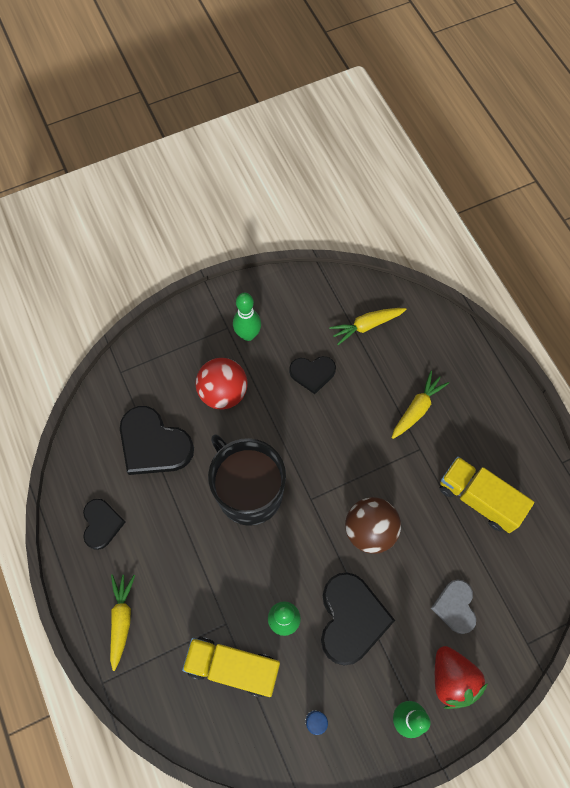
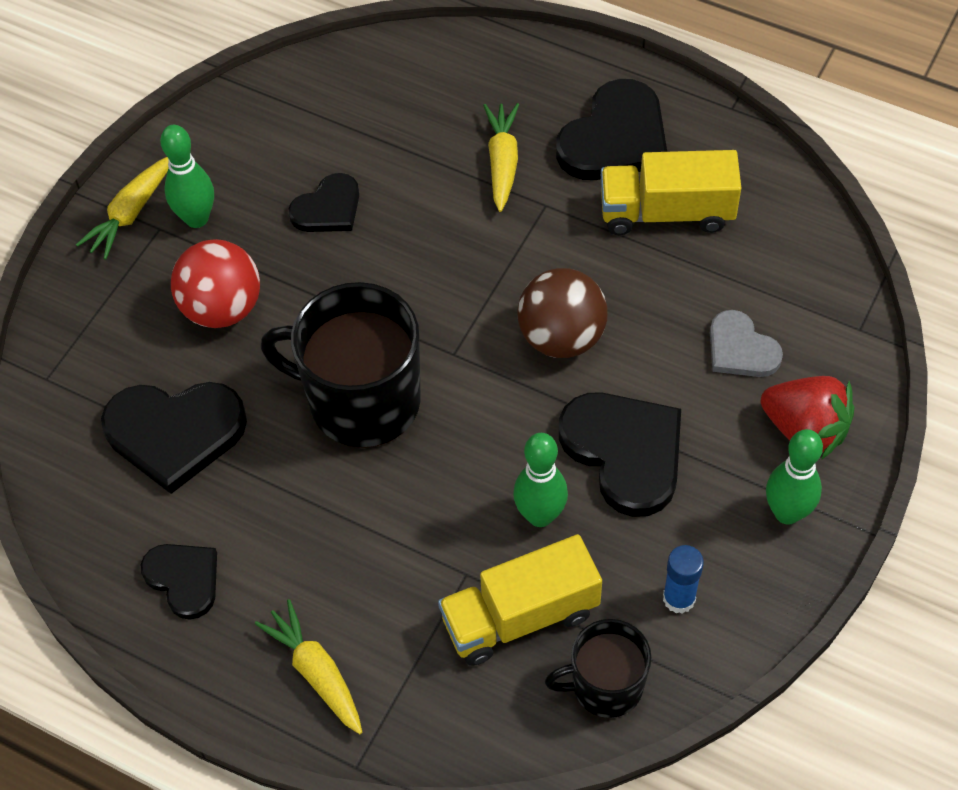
camera: 35 degrees left, 10 degrees down
(243, 737) = (605, 686): none -> black mug
(366, 326) = (353, 109): yellow carrot -> yellow carrot (130, 213)
(485, 436) = (615, 138): none -> black heart

